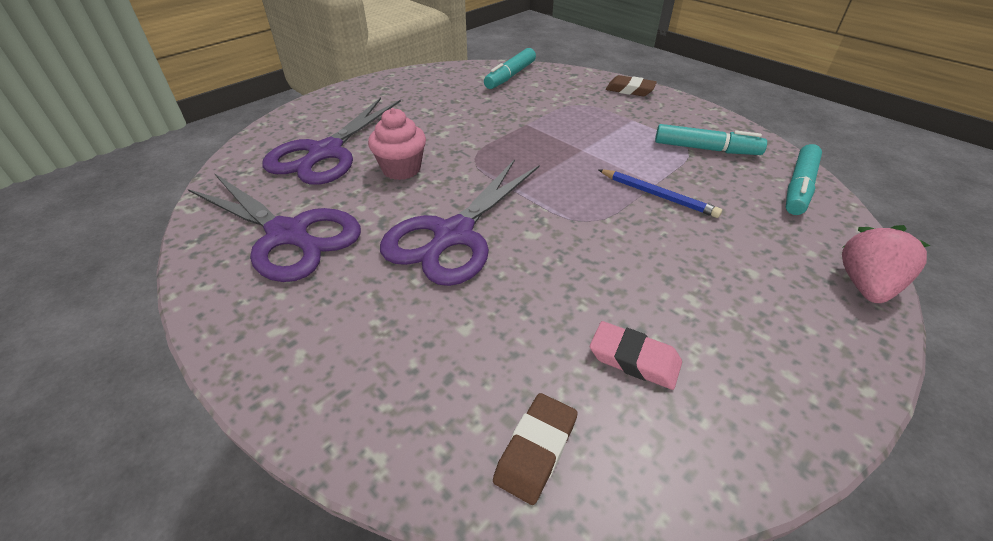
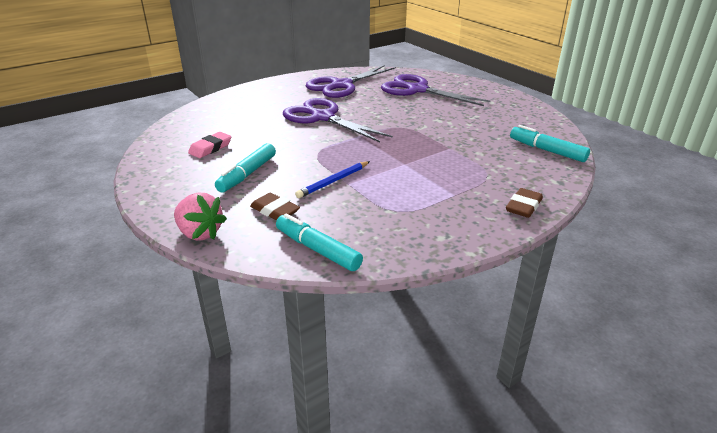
camera: 100 degrees right, 10 degrees down
(401, 169) = (393, 107): pink cupcake -> none
(536, 450) = (189, 124): brown eraser -> brown eraser (275, 211)
(706, 149) = (393, 220): turquoise marker -> turquoise marker (247, 174)

